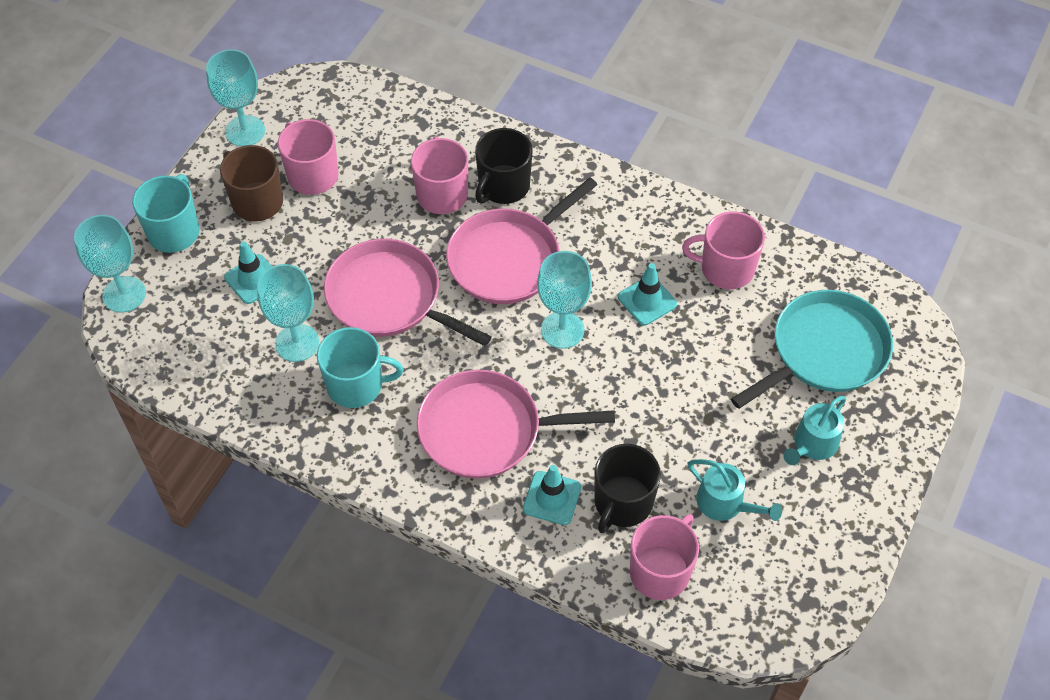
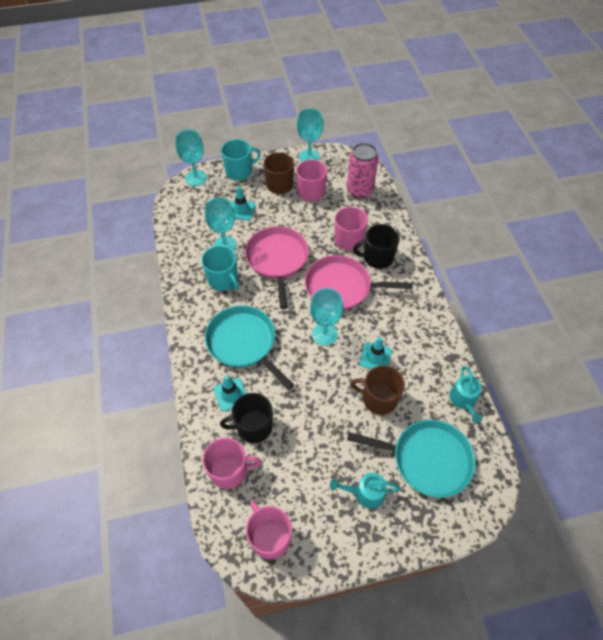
camera: 50 degrees right, 0 degrees up
(372, 121) = (359, 190): none -> pink can
(486, 430) = (244, 343): pink pan -> turquoise pan
(706, 340) = (378, 399): none -> brown mug
(725, 269) = (429, 378): pink mug -> pink mug (270, 537)
(725, 503) = (293, 474): turquoise watering can -> turquoise watering can (463, 400)

